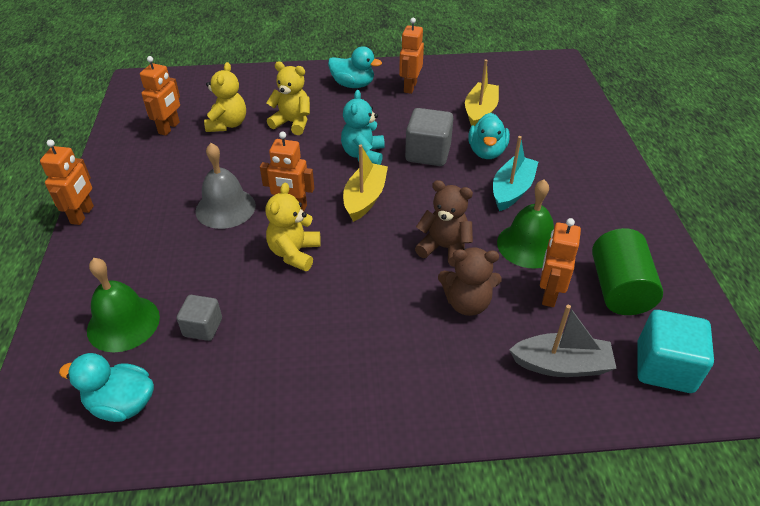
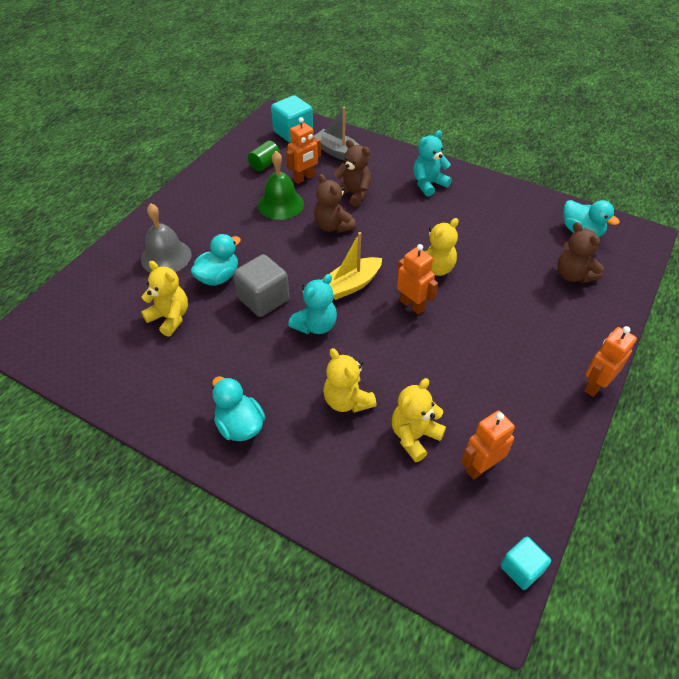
camera: 145 degrees left, 5 degrees up
(123, 323) = (573, 275): green bell -> brown teddy bear
(124, 97) = (521, 569): none -> turquoise cube
(203, 327) = (520, 250): grey cube -> none
(225, 208) = (466, 330): grey bell -> grey bell (166, 257)
(387, 375) = (428, 184): none -> turquoise teddy bear
(410, 87) = (189, 387): orange robot -> none
(480, 112) = (170, 318): yellow boat -> yellow teddy bear
(512, 190) = (243, 240): turquoise boat -> none
(619, 289) = (265, 164): green cylinder -> green cylinder, size x0.60

